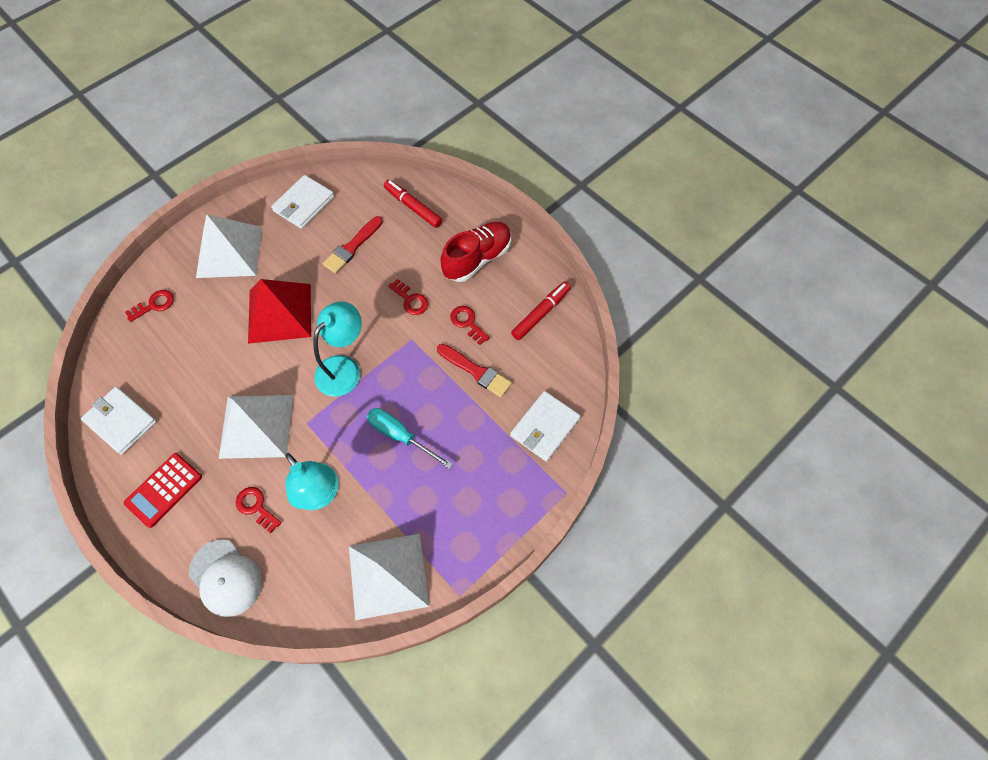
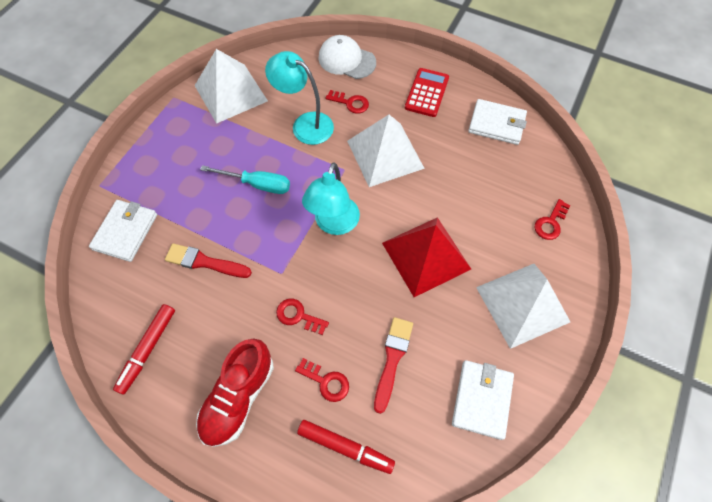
camera: 160 degrees right, 0 degrees up
(467, 323) = (228, 310): red key -> red key (326, 381)

